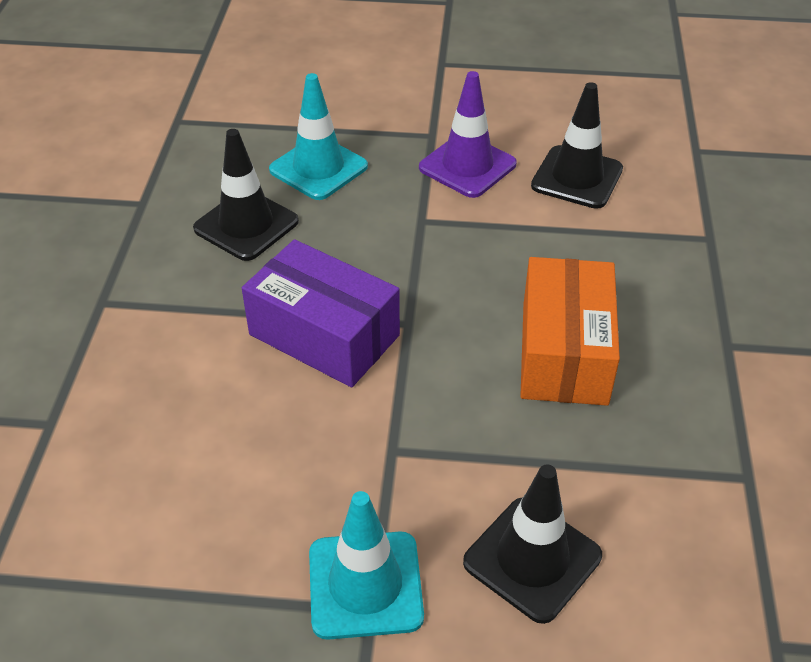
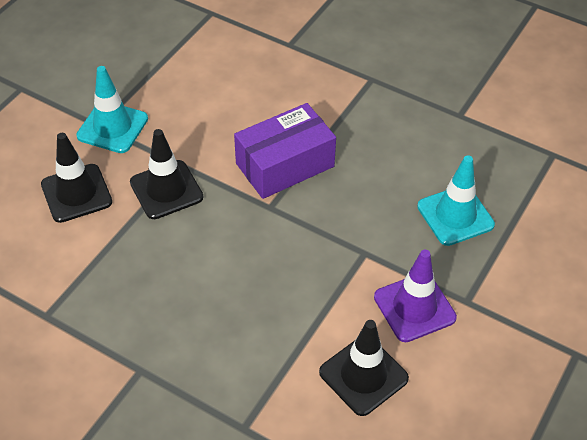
camera: 115 degrees right, 5 degrees up
(246, 225) = (409, 159): black traffic cone -> black traffic cone (166, 190)
(564, 353) = (195, 274): orange box -> none

